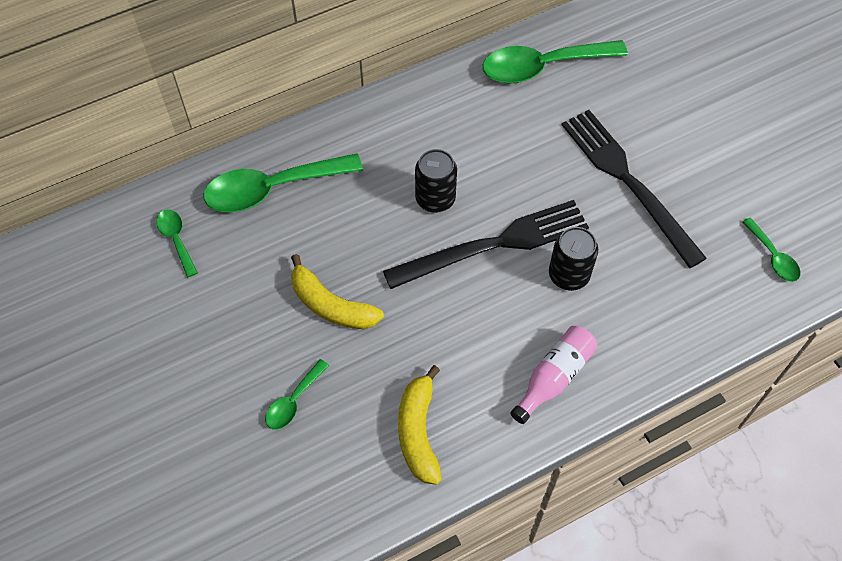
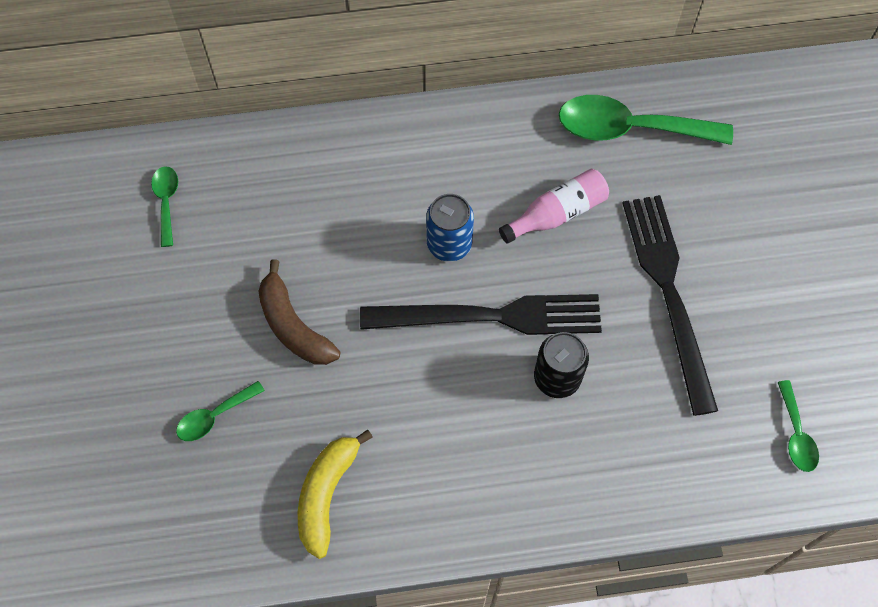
camera: 20 degrees right, 5 degrees up
(273, 188) = (285, 177): green spoon -> none
(331, 305) = (293, 326): yellow banana -> brown banana
(435, 199) = (449, 244): black can -> blue can
(554, 377) = (493, 486): pink bottle -> pink bottle (557, 214)

